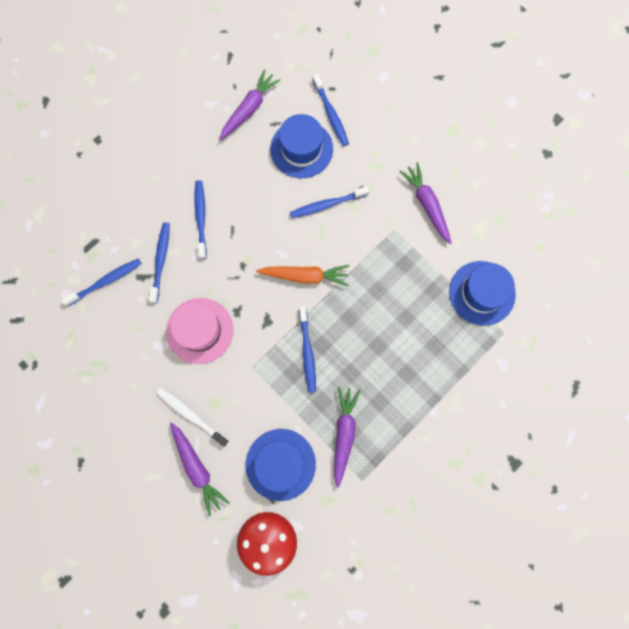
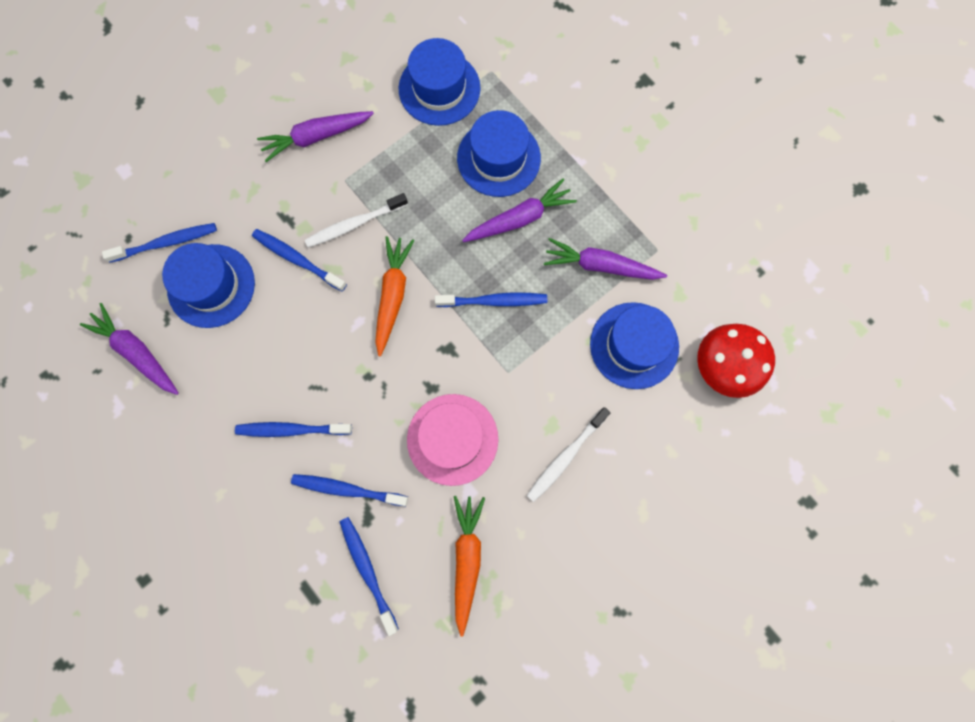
camera: 85 degrees left, 0 degrees up
(115, 349) = (467, 559): none -> orange carrot
(197, 468) = (634, 451): purple carrot -> purple carrot (520, 218)
(327, 205) = (297, 259): blue toothbrush -> blue toothbrush turned 135 degrees clockwise
(359, 241) = (354, 224): none -> white toothbrush
(427, 345) = (498, 158): none -> blue hat

